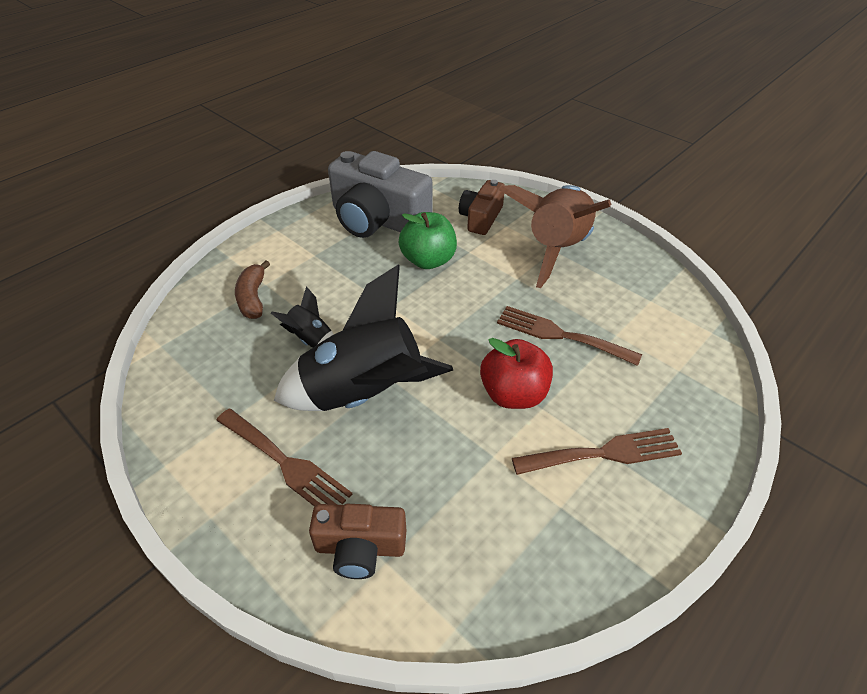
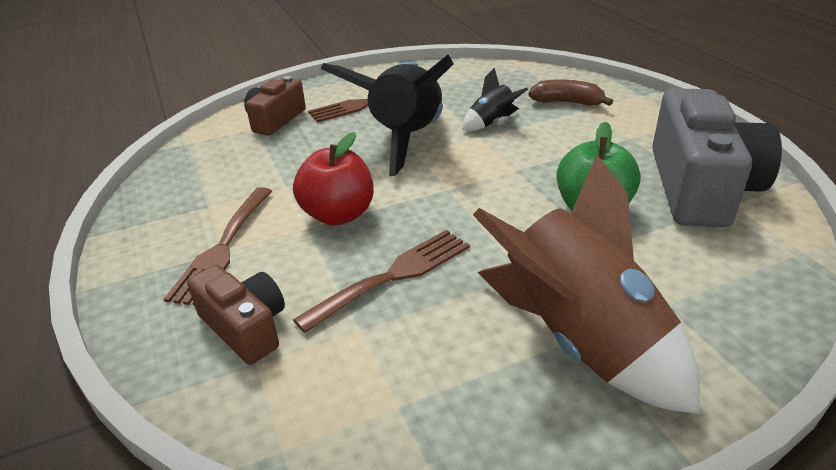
camera: 115 degrees right, 10 degrees down
(377, 220) = (700, 187): grey camera -> grey camera turned 135 degrees clockwise
(481, 218) = (693, 281): brown camera -> brown camera (245, 327)

